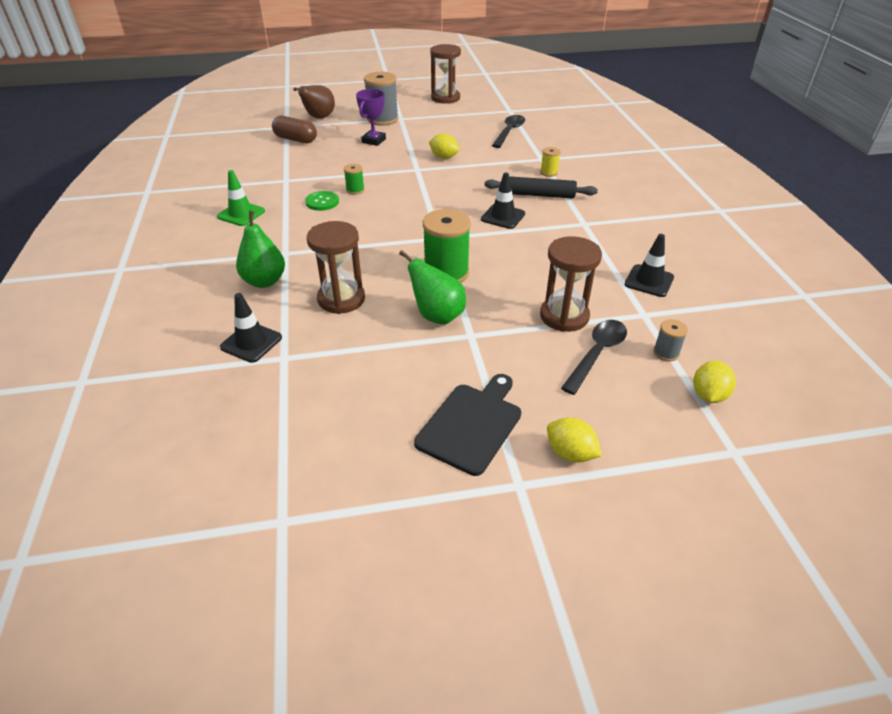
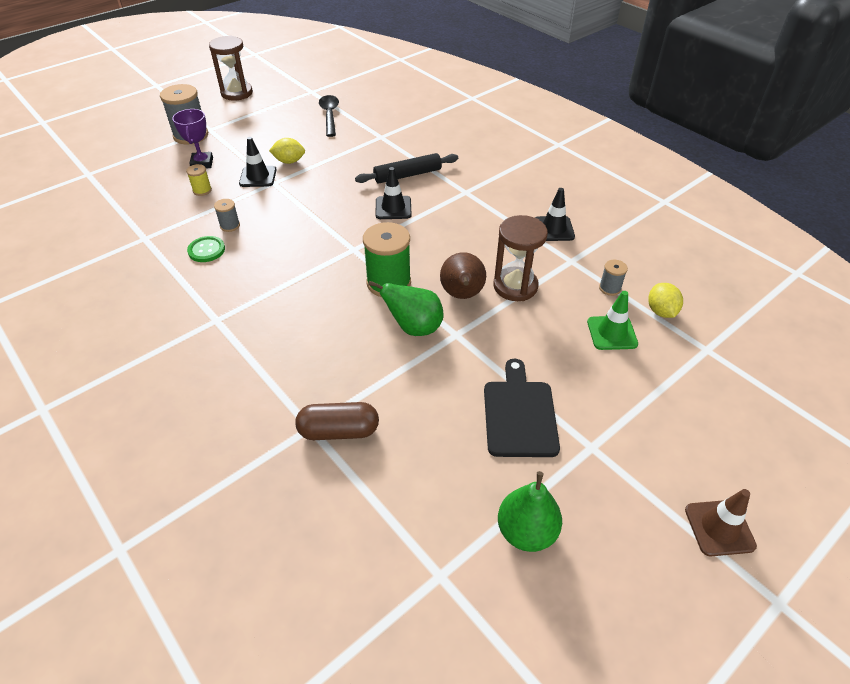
camera: 30 degrees left, 5 degrees up
(241, 214) = (128, 294): green traffic cone -> green traffic cone (612, 333)
(251, 342) = (265, 427): black traffic cone -> black traffic cone (258, 177)
(264, 281) = (222, 358): green pear -> green pear (526, 531)
(295, 139) = (113, 186): brown capsule -> brown capsule (339, 431)
(319, 118) = (117, 152): brown pear -> brown pear (462, 295)
(341, 299) = (315, 346): brown hourglass -> none
(355, 190) = (230, 226): green spool -> grey spool
(548, 172) = (398, 149): yellow spool -> yellow spool (202, 190)
(570, 453) = (606, 403): yellow lemon -> none
(595, 629) = (719, 528): none -> brown traffic cone
(596, 354) = (563, 310): black spoon -> none

